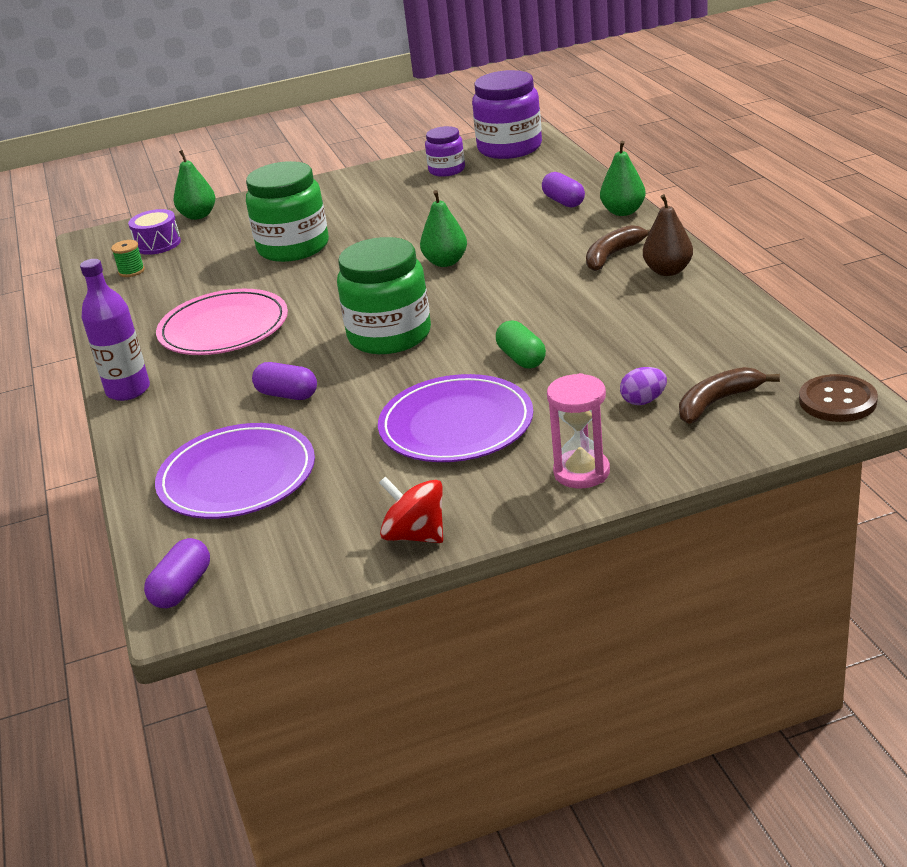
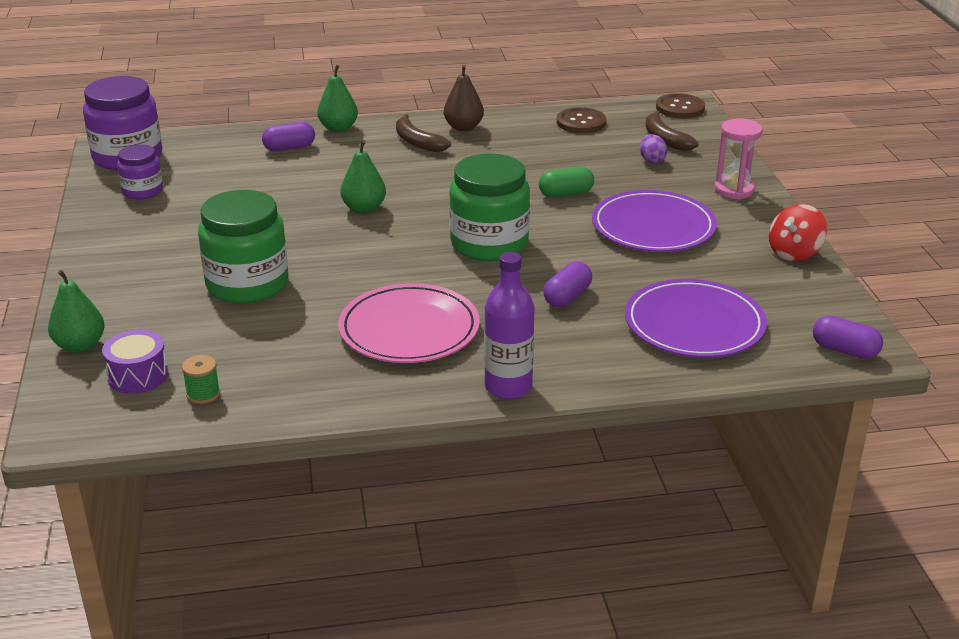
camera: 85 degrees left, 0 degrees up
(732, 337) = (581, 122): none -> brown button

